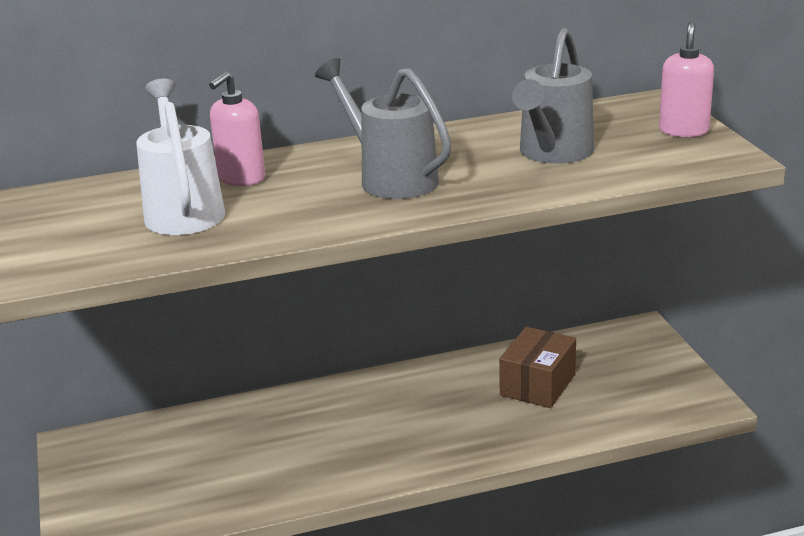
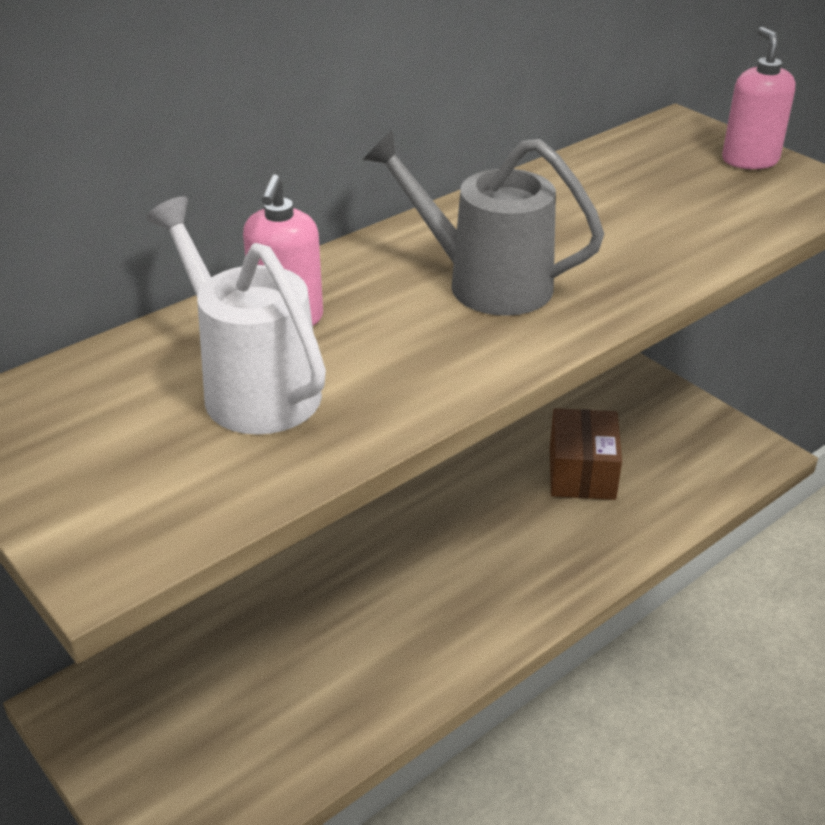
camera: 25 degrees left, 10 degrees up
(552, 153) = (641, 214): grey watering can -> none

